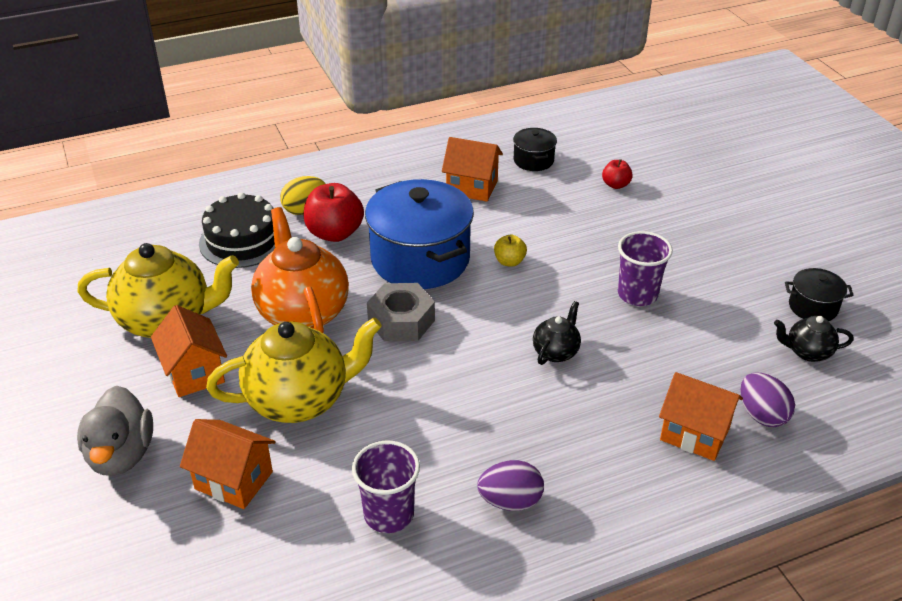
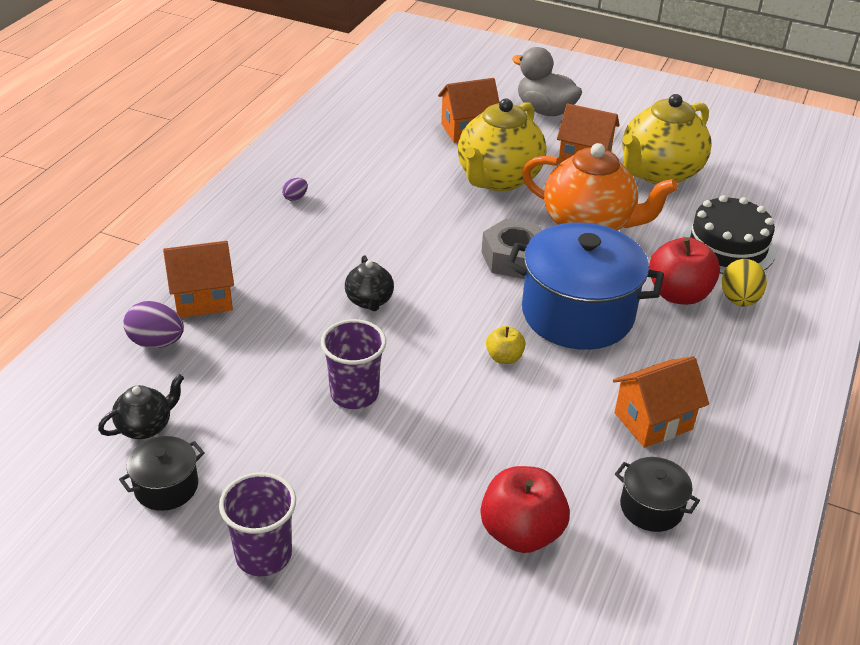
camera: 135 degrees right, 0 degrees up
(389, 514) = (360, 158): purple cup -> purple cup (263, 555)
(510, 501) = (295, 198): purple egg -> purple egg, size x0.54
(615, 185) = (521, 532): red apple -> red apple, size x1.88

